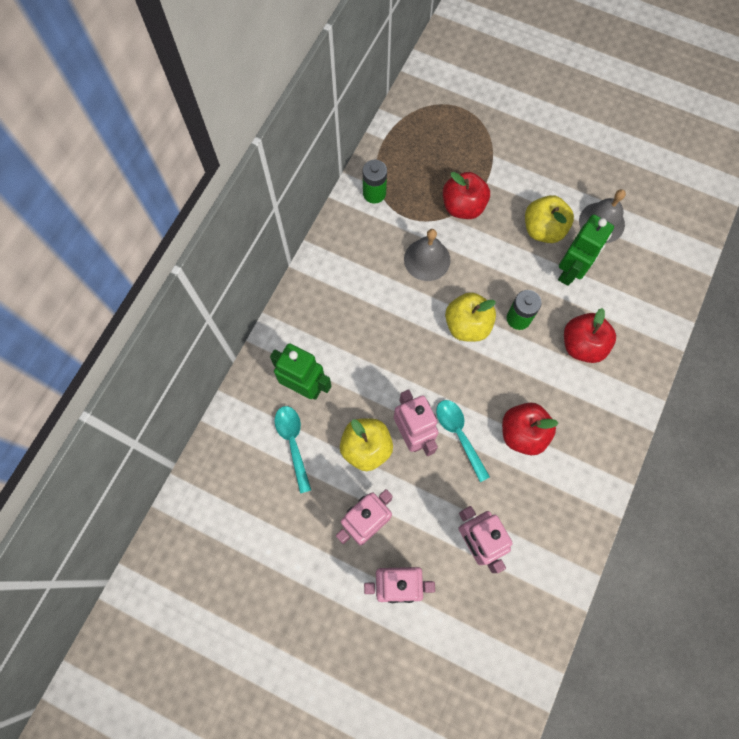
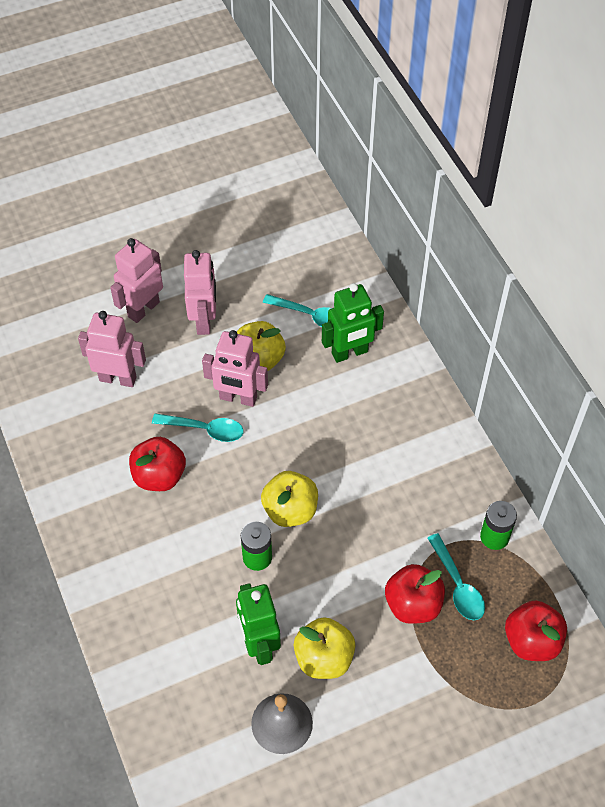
camera: 130 degrees right, 15 degrees down
(427, 191) = (457, 585): none -> turquoise spoon
(427, 259) = (384, 528): grey bell -> none
(582, 345) = (183, 589): red apple -> red apple (531, 641)

